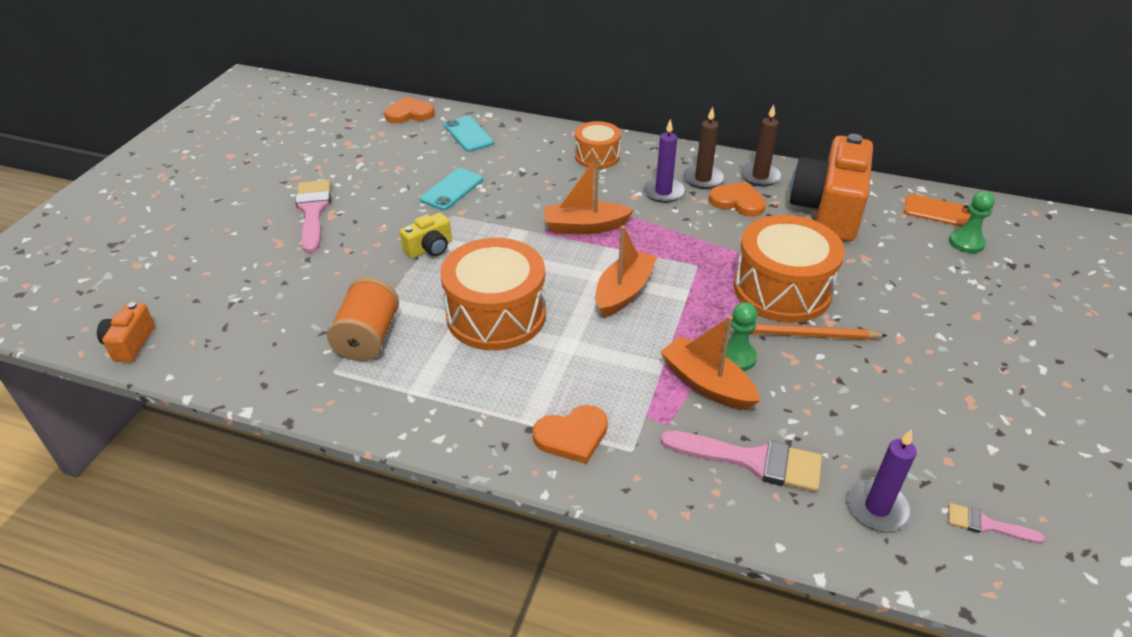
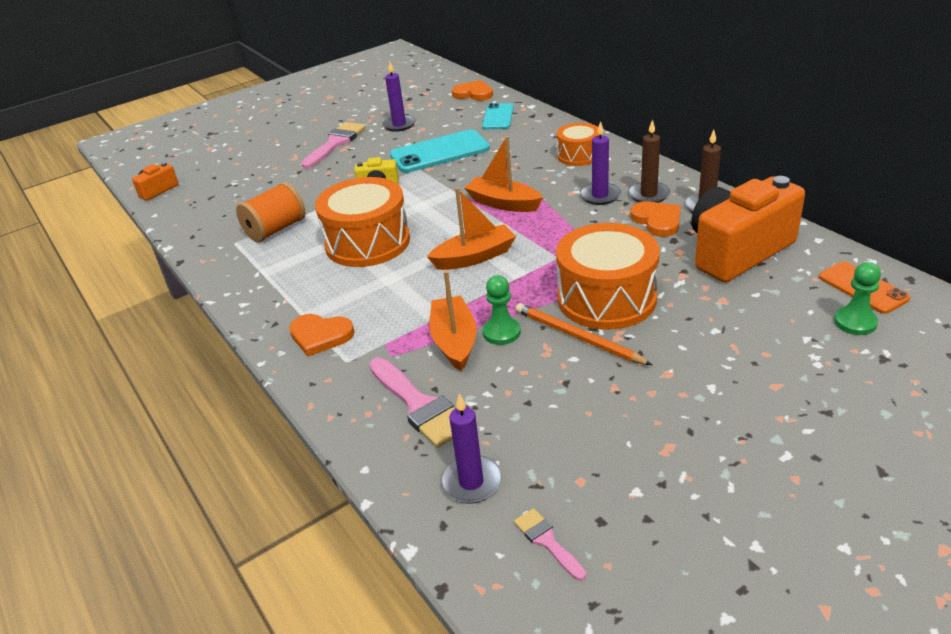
camera: 40 degrees right, 5 degrees down
(366, 170) = (399, 125): none -> purple candle
(452, 190) = (439, 152): turquoise phone -> turquoise phone, size x1.62

